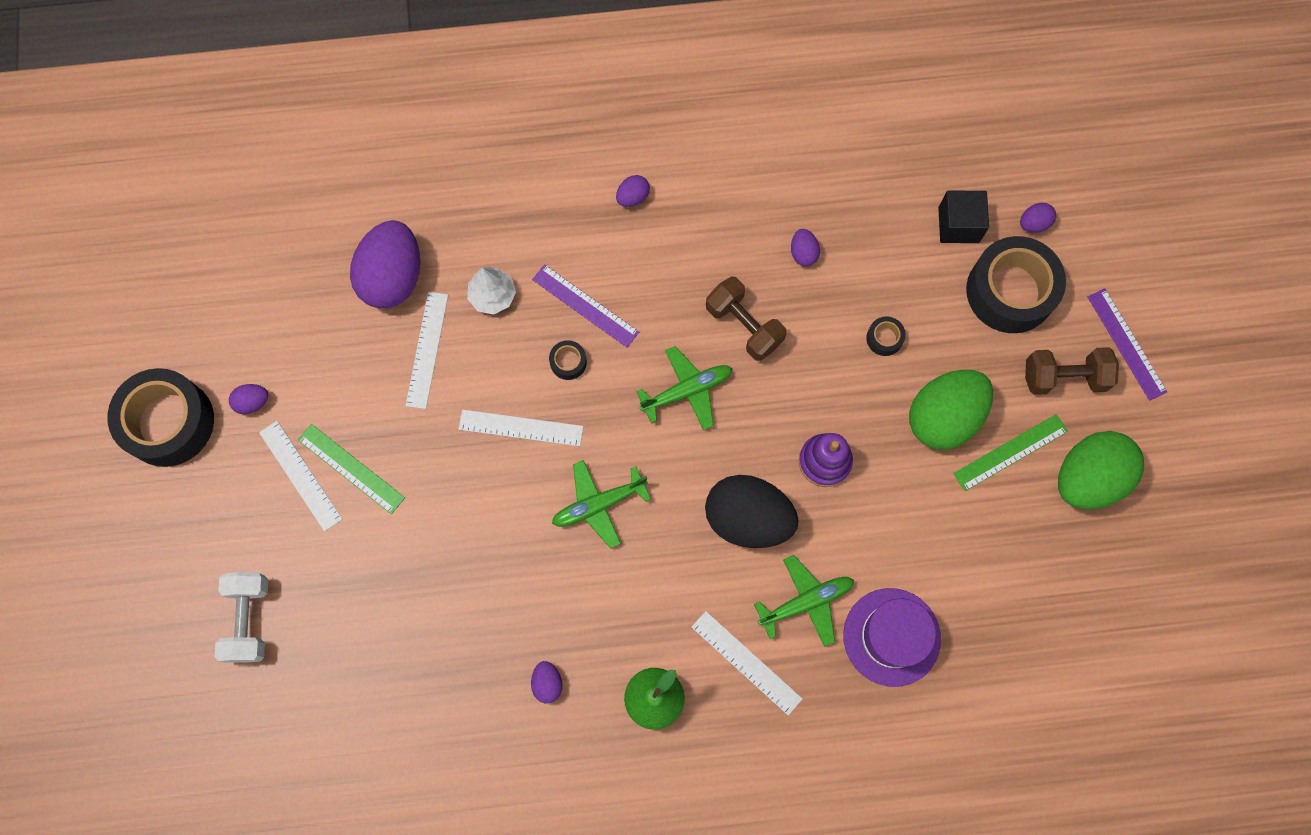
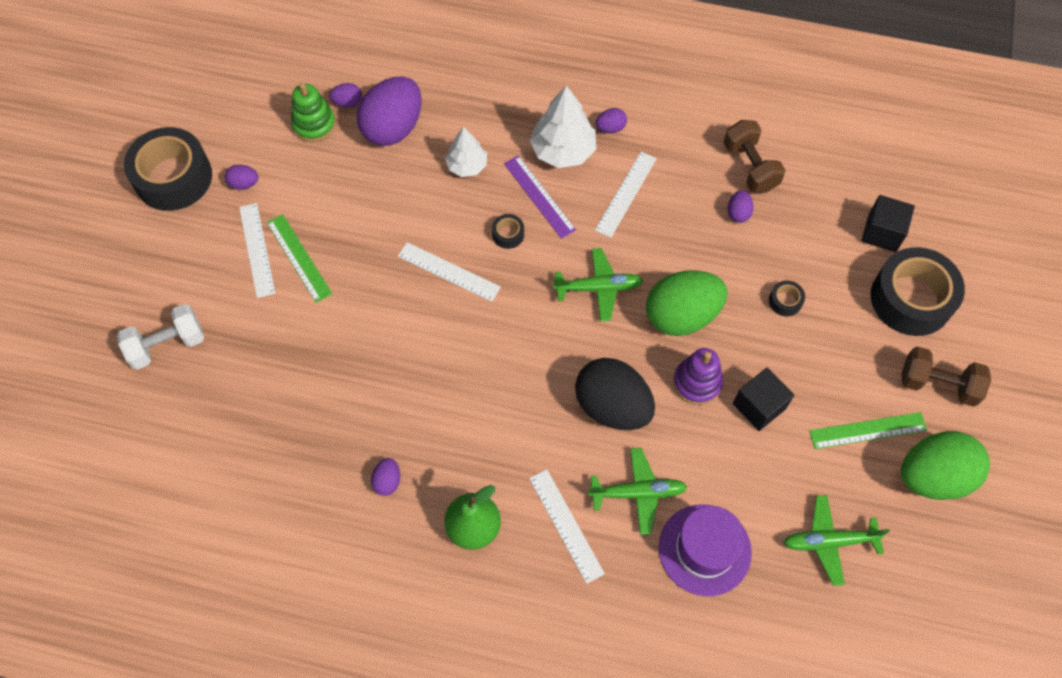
camera: 20 degrees right, 10 degrees down
(249, 619) = (167, 345): white dumbbell -> white dumbbell turned 45 degrees clockwise
(301, 303) = (314, 124): none -> green stacking toy
(427, 350) = (398, 189): white ruler -> white ruler (626, 194)
(591, 242) = (563, 150): none -> white tree
(599, 504) = (489, 352): green plane -> green plane (829, 541)
(744, 325) = (666, 253): brown dumbbell -> brown dumbbell (750, 167)
(895, 465) = (759, 406): none -> black cube
(943, 417) = (816, 381): green egg -> green egg (681, 316)
(1033, 223) = (950, 252): purple egg -> purple egg (348, 103)
(1126, 344) = (1005, 375): purple ruler -> none

